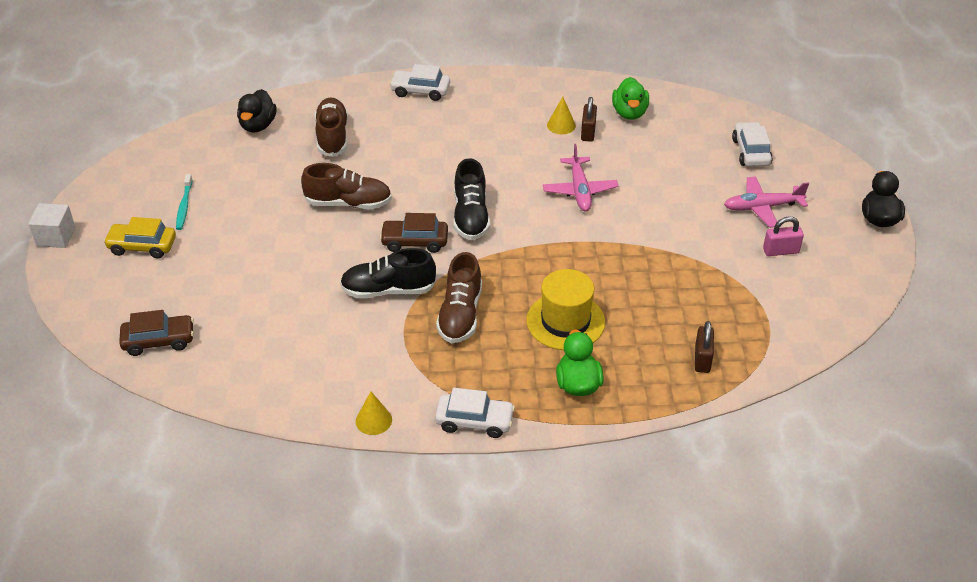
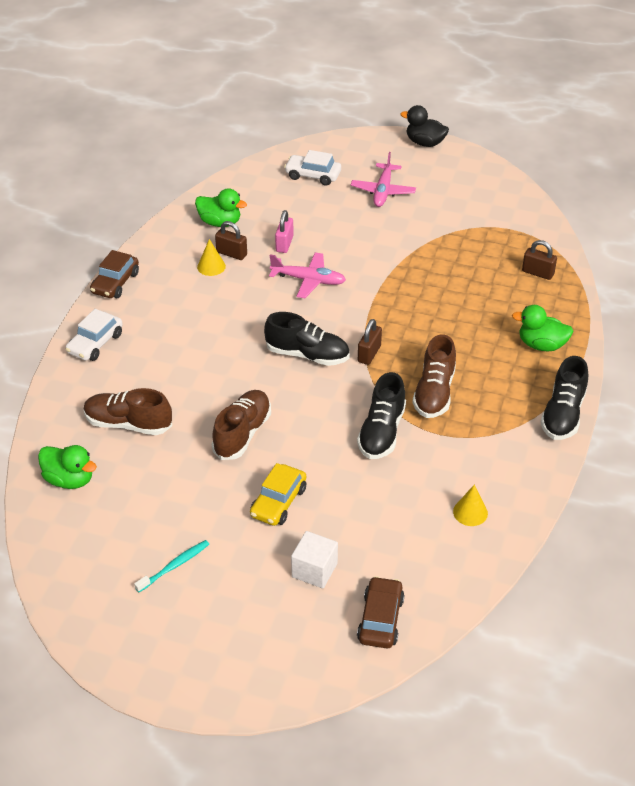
camera: 70 degrees left, 0 degrees up
(56, 237) = (164, 695): white cube -> white cube (314, 570)
(142, 246) = (224, 614): yellow car -> yellow car (278, 502)
(184, 206) = (174, 566): turquoise toothbrush -> turquoise toothbrush turned 60 degrees counterclockwise
(258, 125) = (69, 479): black duck -> green duck
(373, 420) = (542, 477): yellow cone -> yellow cone (470, 512)
(414, 242) = (323, 399): brown car -> brown car (115, 283)
(460, 315) = (434, 393): brown shoe -> brown shoe turned 75 degrees clockwise
(474, 421) = (563, 414): white car -> black shoe
(494, 257) = (369, 354): none -> brown padlock
(565, 321) = (468, 332): yellow hat -> none
(780, 251) = (437, 198): pink padlock -> pink padlock (284, 244)

